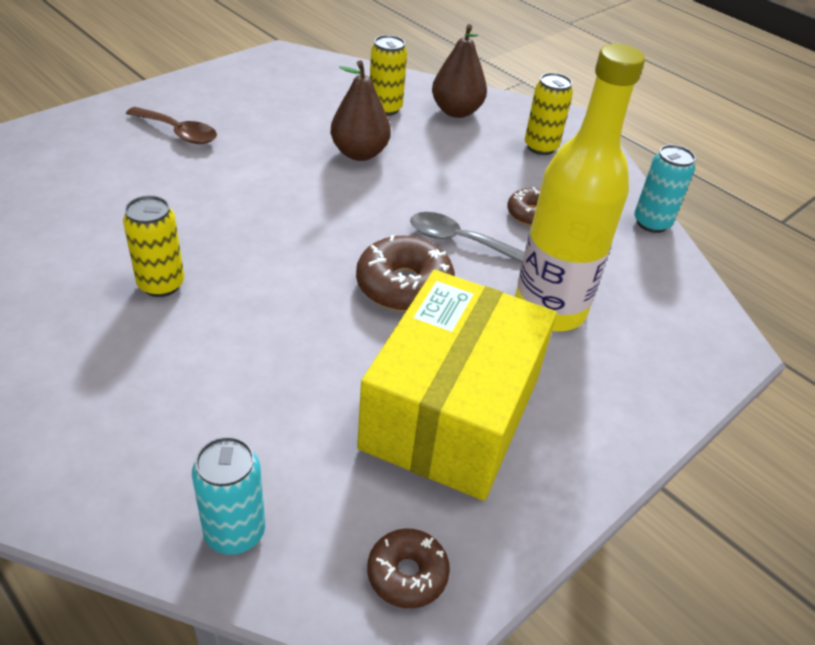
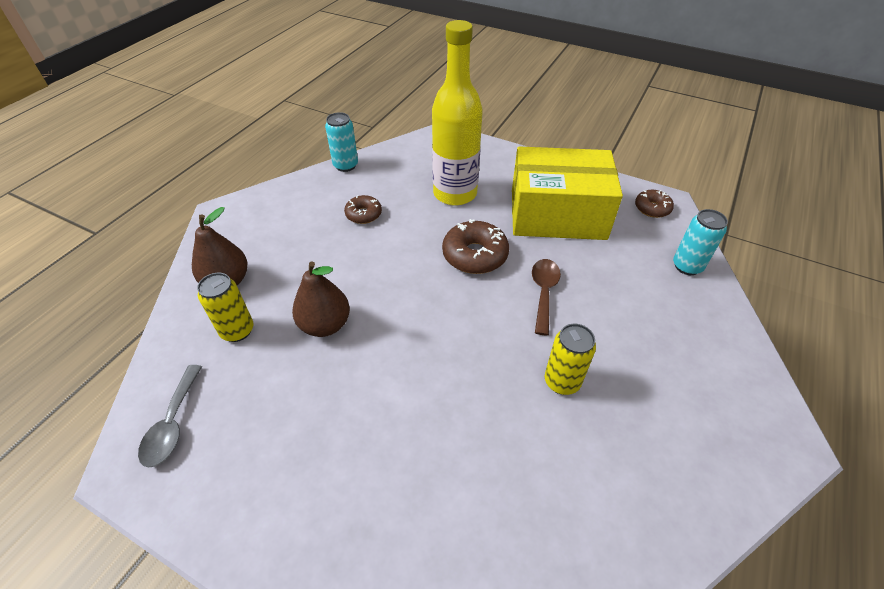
camera: 105 degrees left, 5 degrees up
(178, 133) = (349, 487): brown spoon -> brown spoon (543, 292)
(457, 240) = (413, 242): grey spoon -> grey spoon (172, 424)
(540, 147) = (270, 223): yellow can -> none

